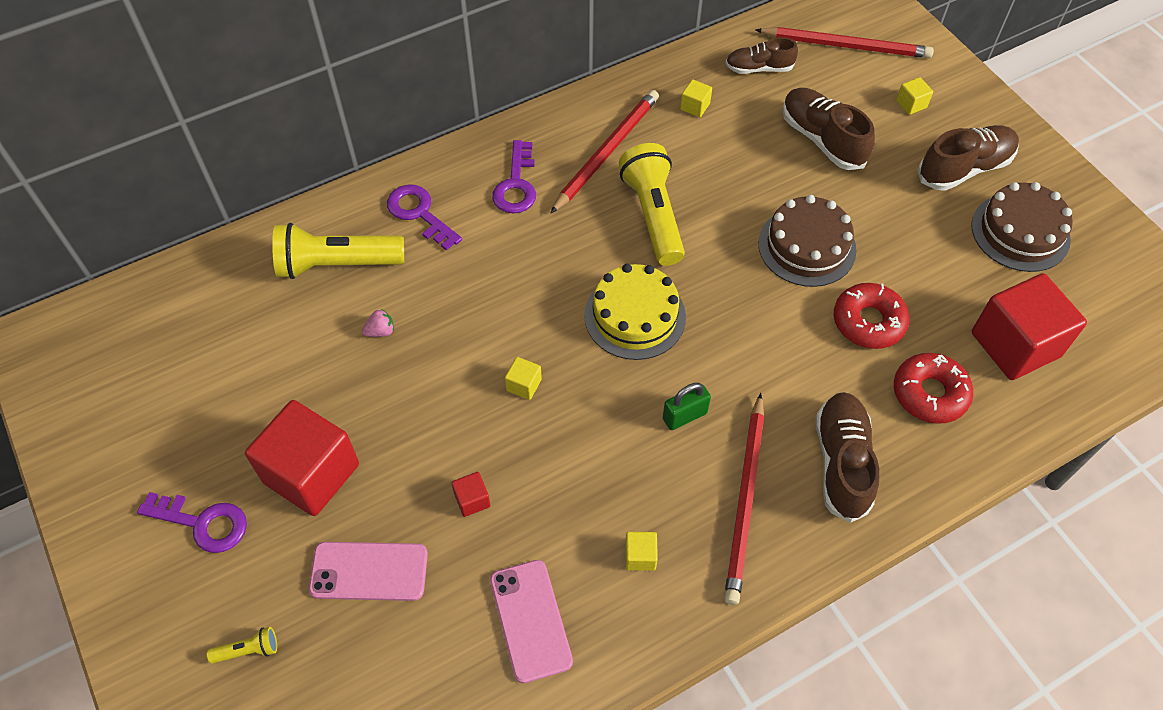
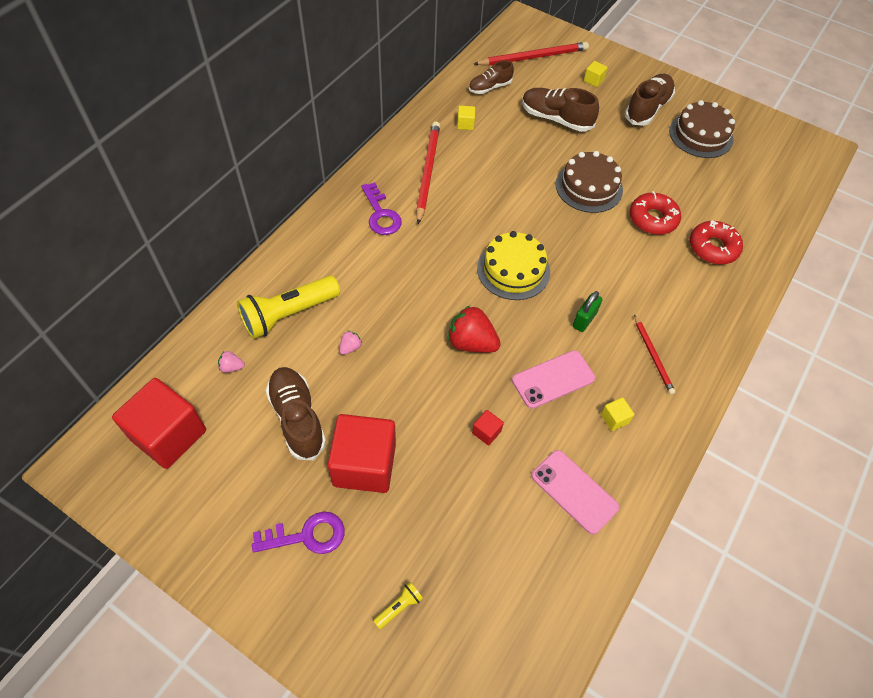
camera: 30 degrees left, 0 degrees up
(240, 300) = (232, 367): none -> pink strawberry
(369, 571) = (448, 511): pink phone -> pink phone (553, 379)
(420, 214) = (326, 258): purple key -> none
(524, 385) = (471, 343): yellow cube -> red strawberry
(653, 215) = (483, 202): yellow flashlight -> none
(745, 500) = (653, 356): red pencil -> red pencil, size x0.59
(842, 462) = (692, 309): brown shoe -> brown shoe (297, 418)
(1015, 345) = (739, 201): red cube -> red cube (169, 435)

